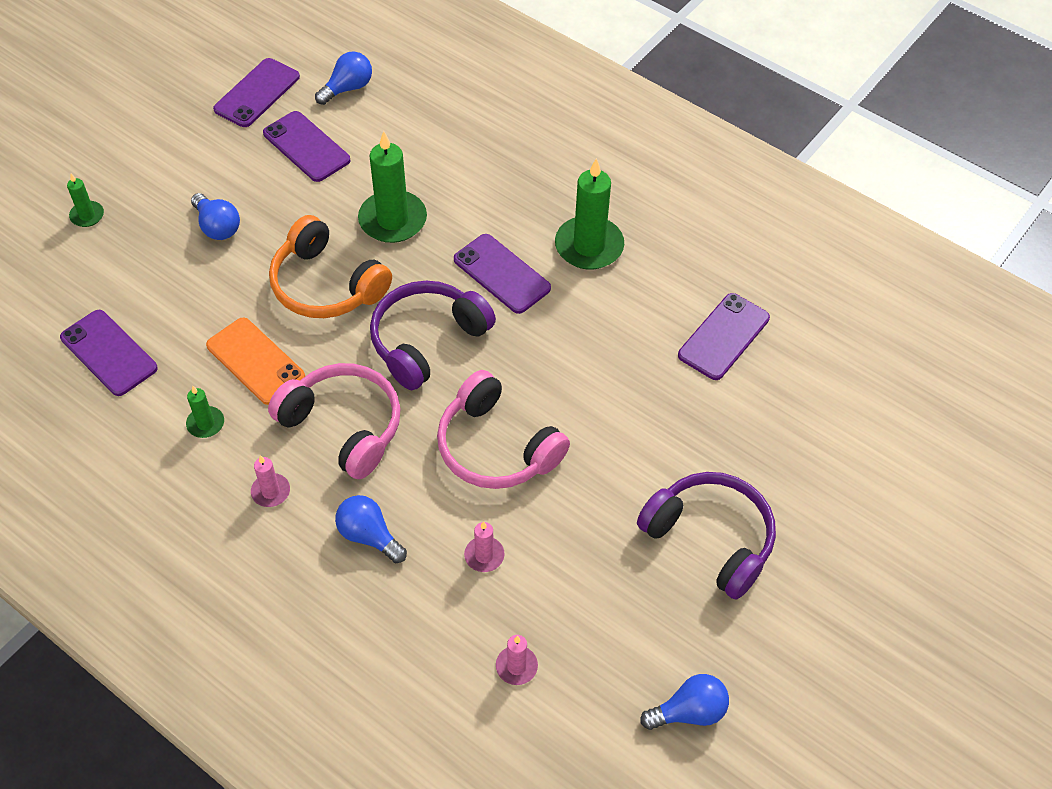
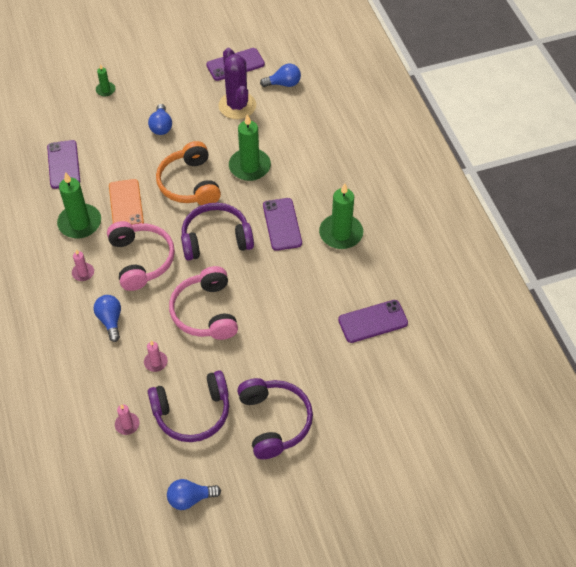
camera: 35 degrees right, 0 degrees up
(205, 423) = (80, 223): green candle -> green candle, size x2.01
(306, 147) = (237, 106): purple phone -> purple cactus
(593, 593) = (192, 412): none -> purple headphones
(689, 712) = (190, 498): blue light bulb -> blue light bulb turned 150 degrees clockwise

